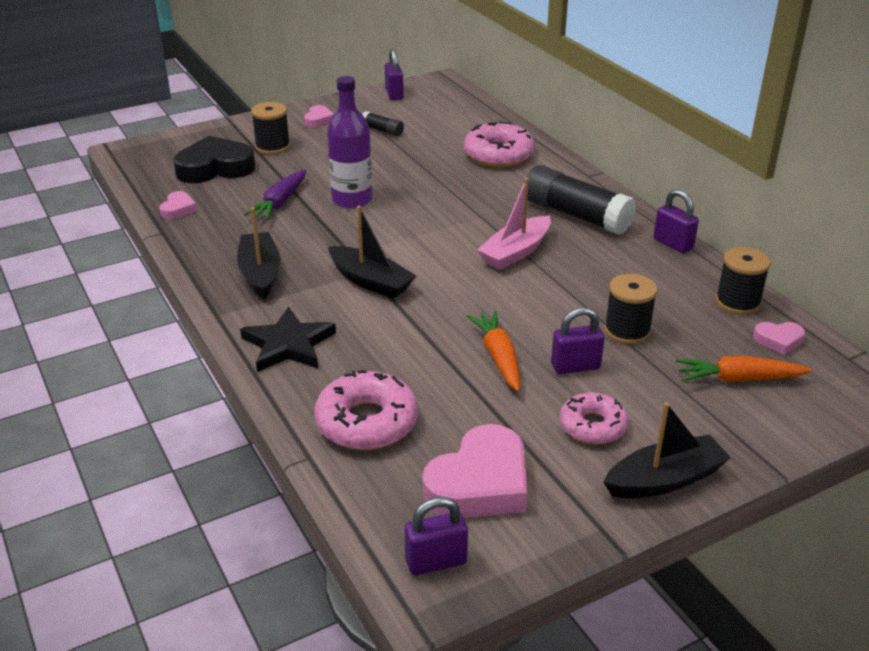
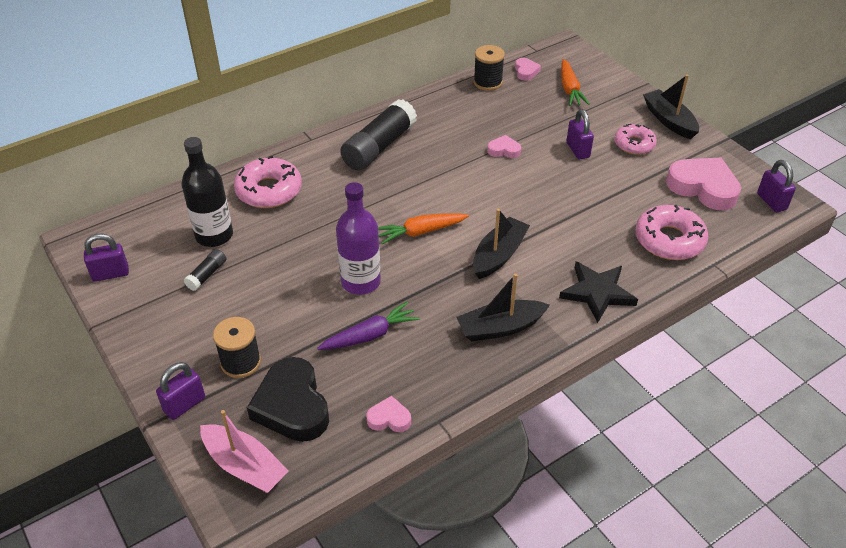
camera: 95 degrees left, 10 degrees up
(279, 203) = (370, 335): purple carrot -> purple carrot turned 45 degrees counterclockwise
(318, 120) = (172, 331): pink heart -> pink heart (504, 150)
(434, 132) = (214, 235): none -> black bottle
(498, 357) = (578, 183): orange carrot -> orange carrot (421, 232)
(515, 252) = (440, 177): pink boat -> pink boat (245, 466)
(627, 331) = (532, 128): black spool -> none
(673, 244) = (417, 103): purple padlock -> purple padlock (184, 405)

